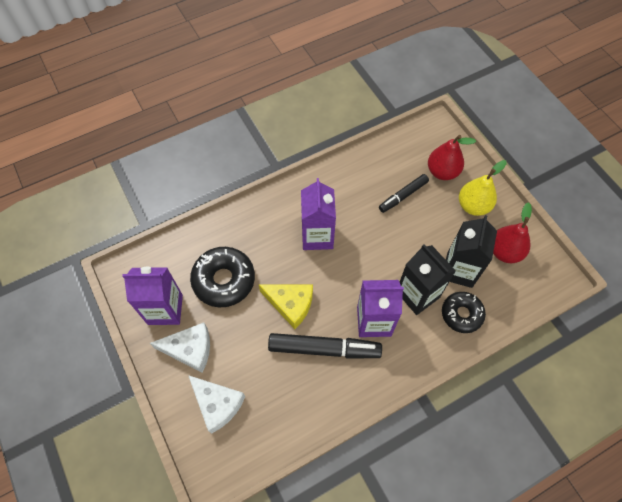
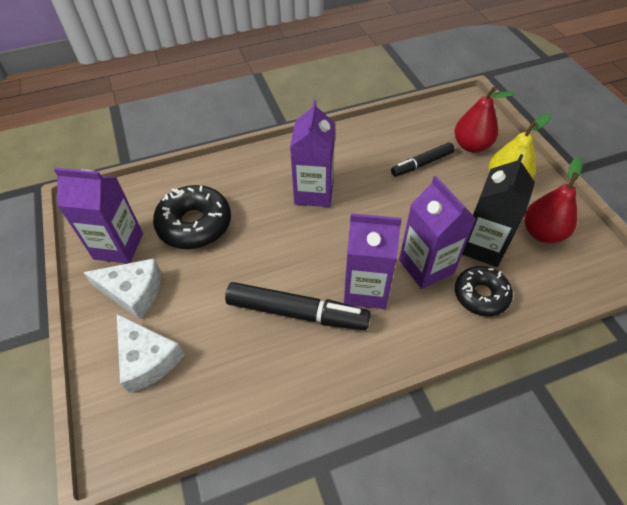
camera: 10 degrees right, 10 degrees down
(290, 304) = (266, 258): yellow cheese -> none
(417, 294) = (426, 266): black carton -> purple carton

